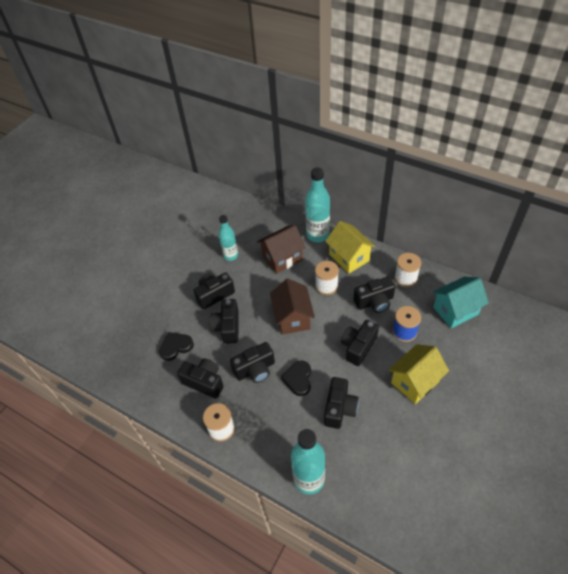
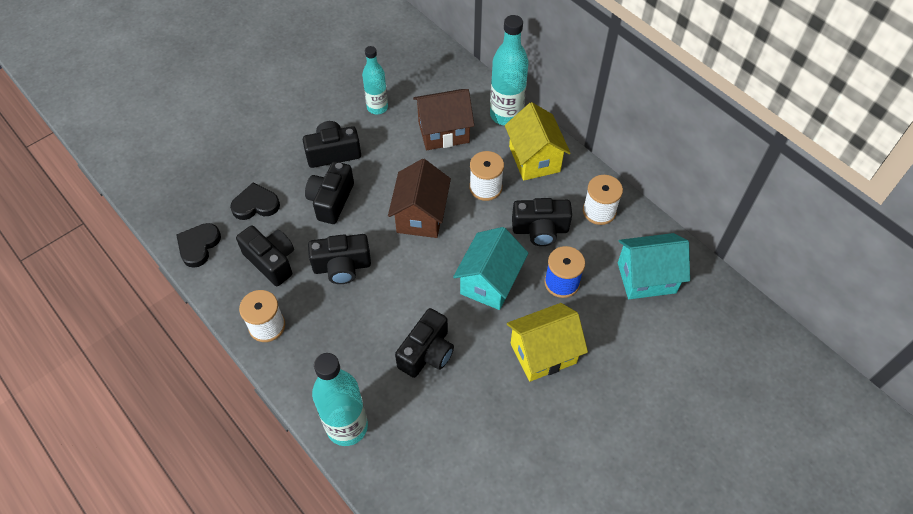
camera: 15 degrees right, 5 degrees up
(298, 379) = (391, 297): black heart -> black heart (198, 246)
(358, 347) = (489, 282): black camera -> turquoise house

